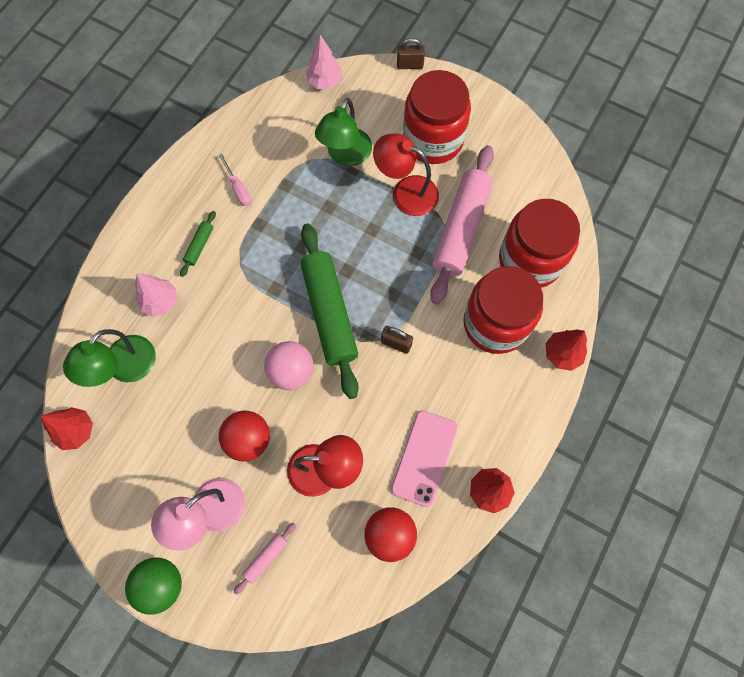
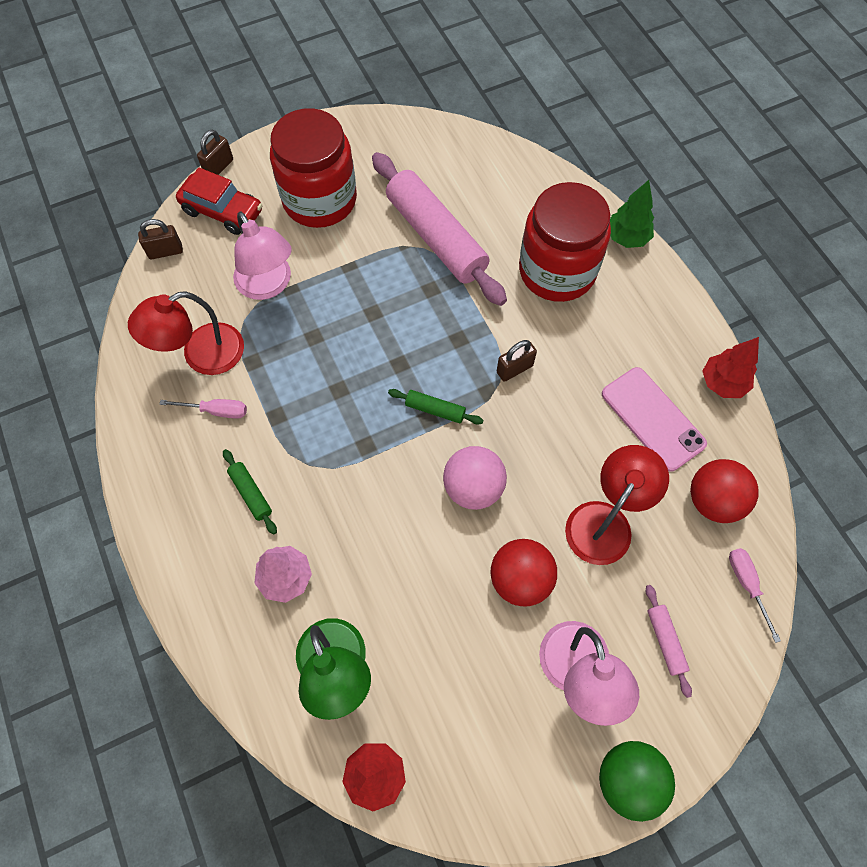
camera: 55 degrees left, 5 degrees down
(325, 82) = (165, 251): pink tree -> brown padlock
(330, 313) = (435, 409): green rolling pin -> green rolling pin, size x0.42
(341, 592) = (747, 585): none -> pink screwdriver
(345, 155) = (268, 285): green lamp -> pink lamp
(378, 91) = (222, 211): none -> red car
(406, 192) = (357, 258): red lamp -> red lamp (201, 355)
(530, 260) = (514, 203): red jar -> none
(562, 354) = (627, 238): red tree -> green tree

